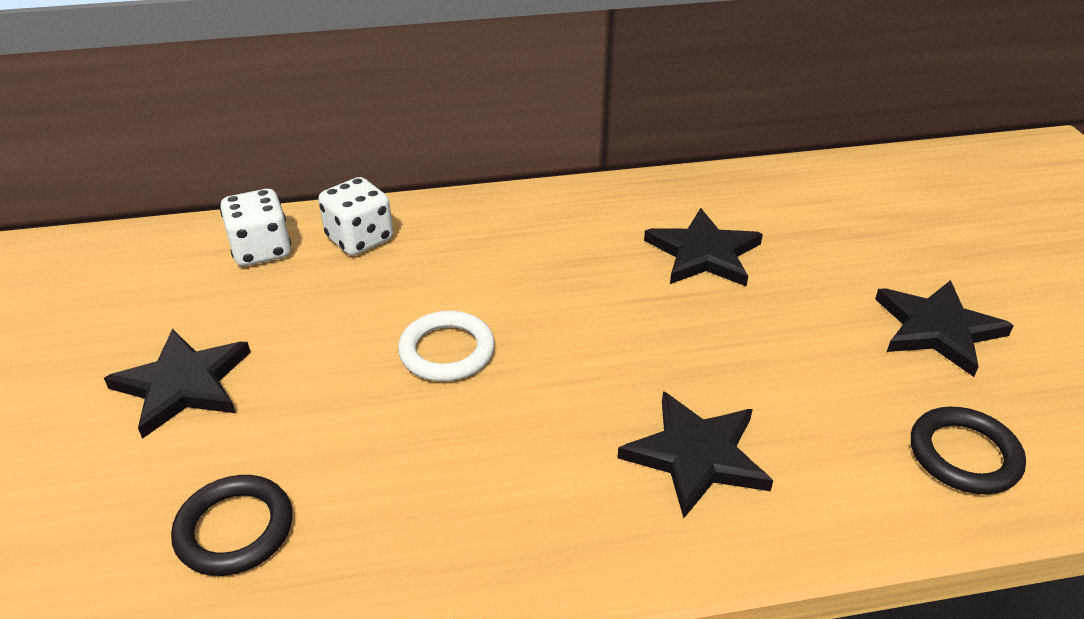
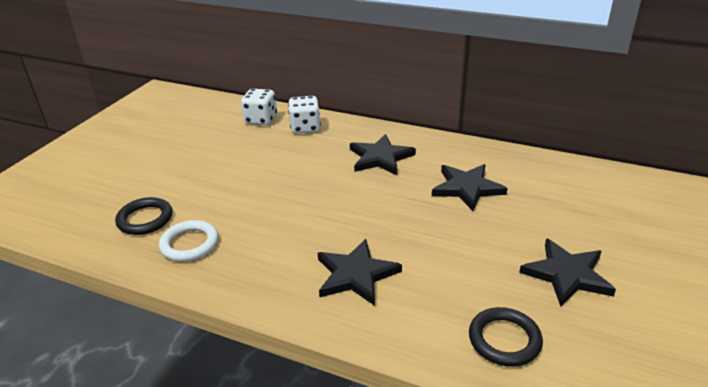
camera: 35 degrees right, 5 degrees down
(183, 384) = (180, 160): black star -> black star (380, 157)
(447, 351) = (292, 186): white ring -> white ring (189, 244)

